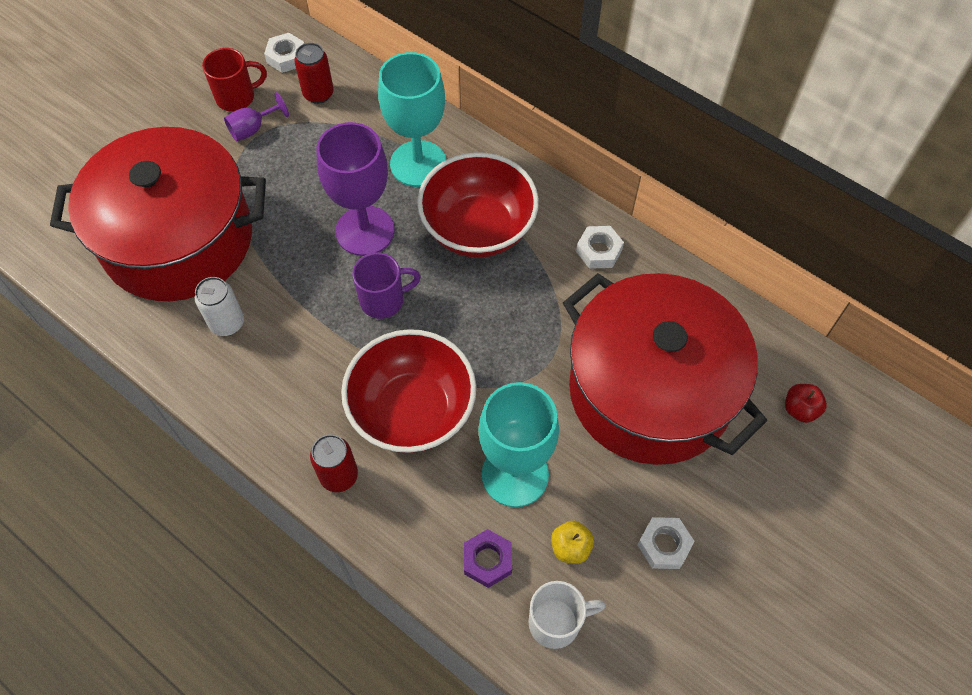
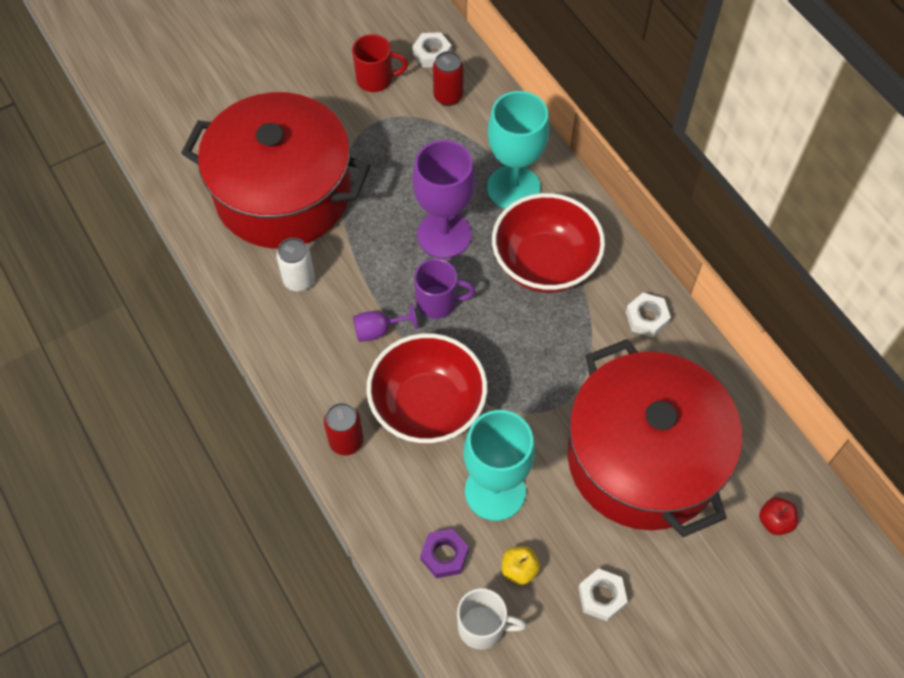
camera: 20 degrees right, 0 degrees up
(253, 129) = (379, 112): purple goblet -> purple goblet (378, 330)

